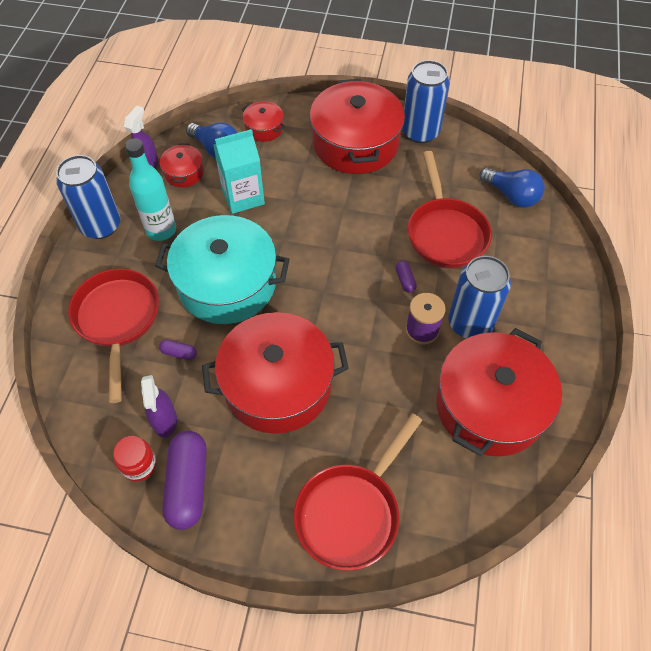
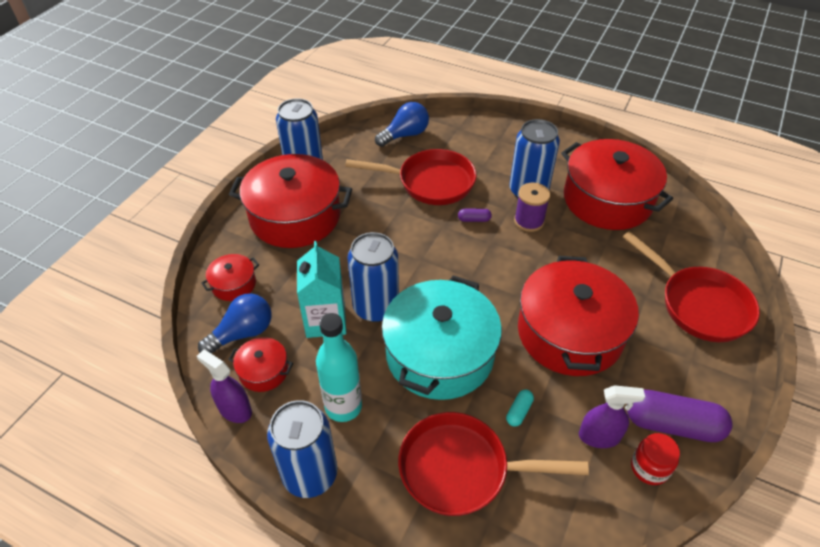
camera: 75 degrees left, 10 degrees down
(179, 353) = (519, 411): purple capsule -> turquoise capsule
(266, 227) = (376, 307): none -> blue can

